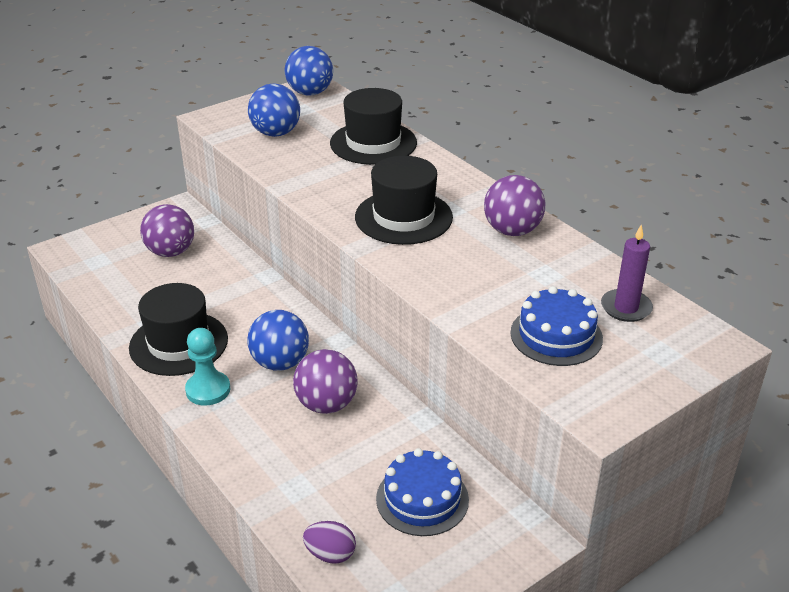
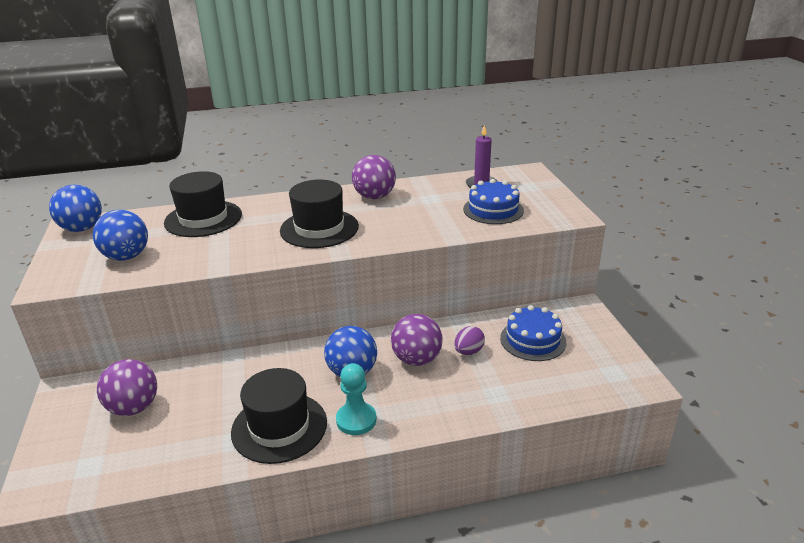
camera: 65 degrees left, 5 degrees down
(330, 554) = (567, 392): purple egg -> purple egg (468, 351)

